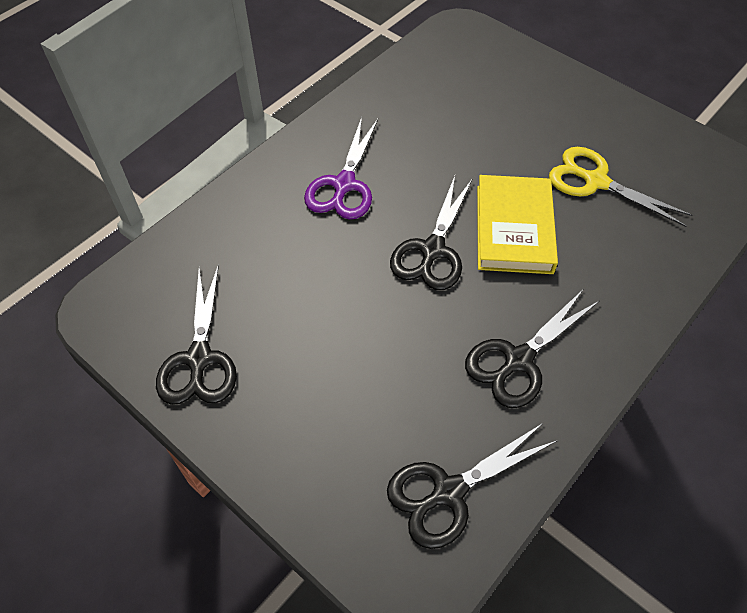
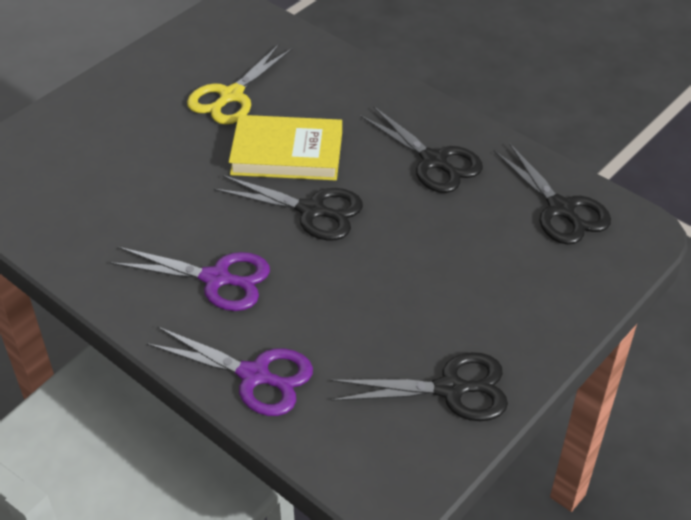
camera: 90 degrees left, 10 degrees down
(234, 215) = (254, 376): none -> purple scissors

